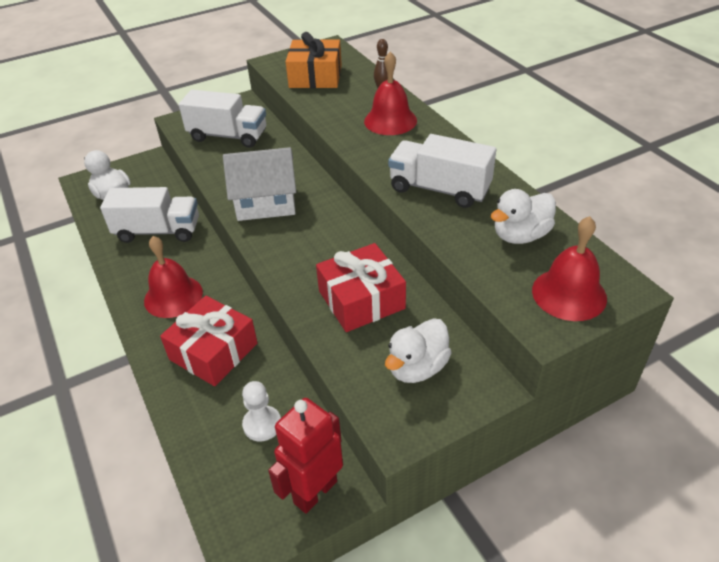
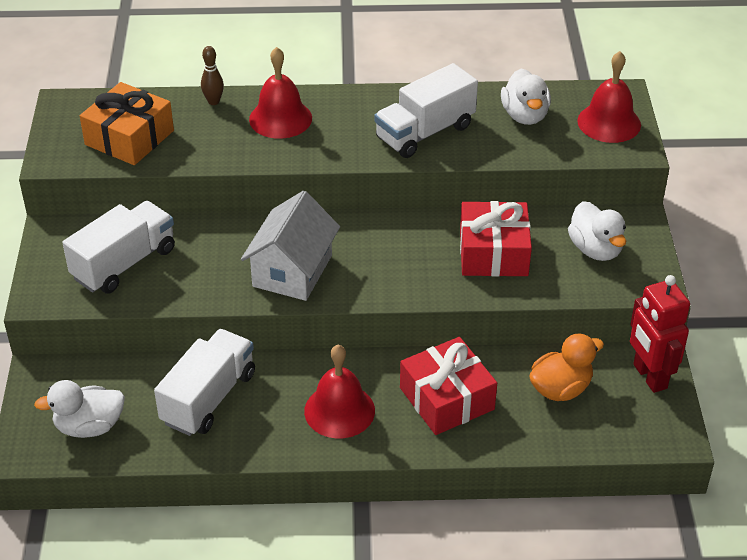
camera: 65 degrees left, 0 degrees up
(262, 424) = (560, 389): white pawn -> orange duck

